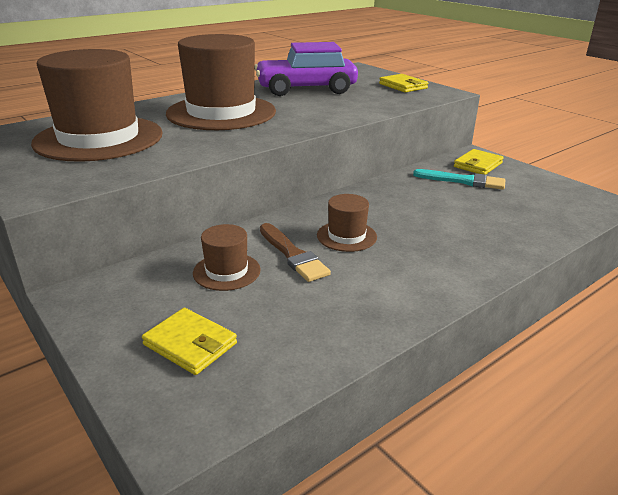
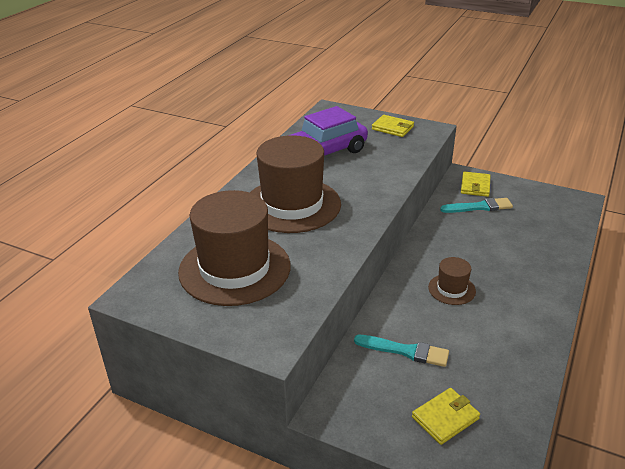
camera: 25 degrees left, 5 degrees up
(190, 344) = (445, 418): yellow wallet -> yellow wallet turned 45 degrees counterclockwise
(226, 271) = (405, 351): brown hat -> turquoise brush
(293, 255) = (433, 319): brown brush -> none

